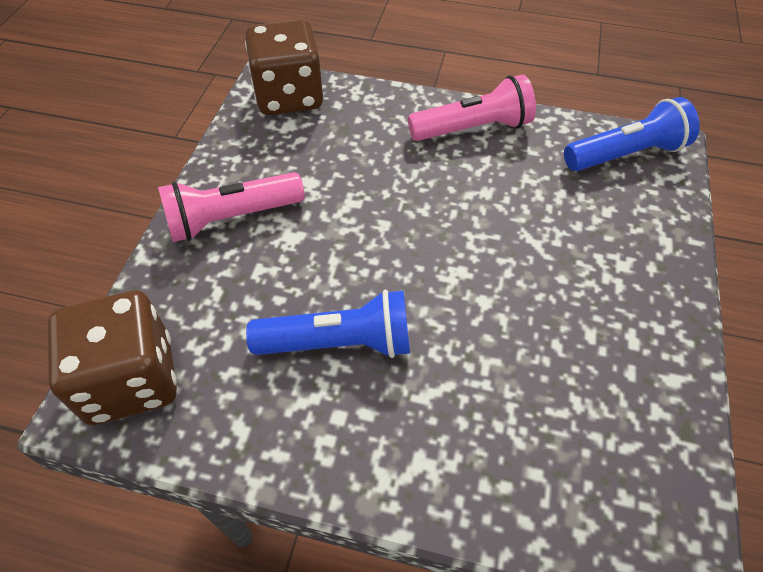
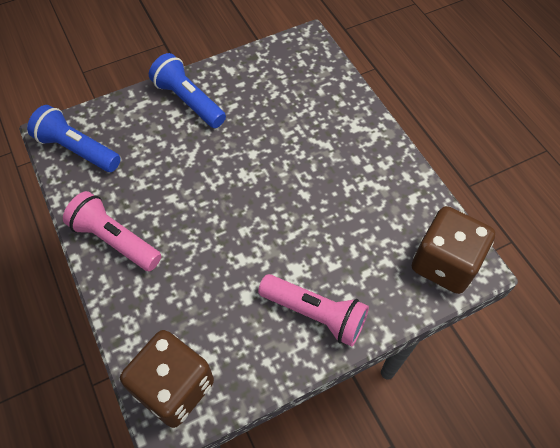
camera: 130 degrees left, 5 degrees up
(339, 342) = (335, 194): blue flashlight -> blue flashlight (188, 101)

